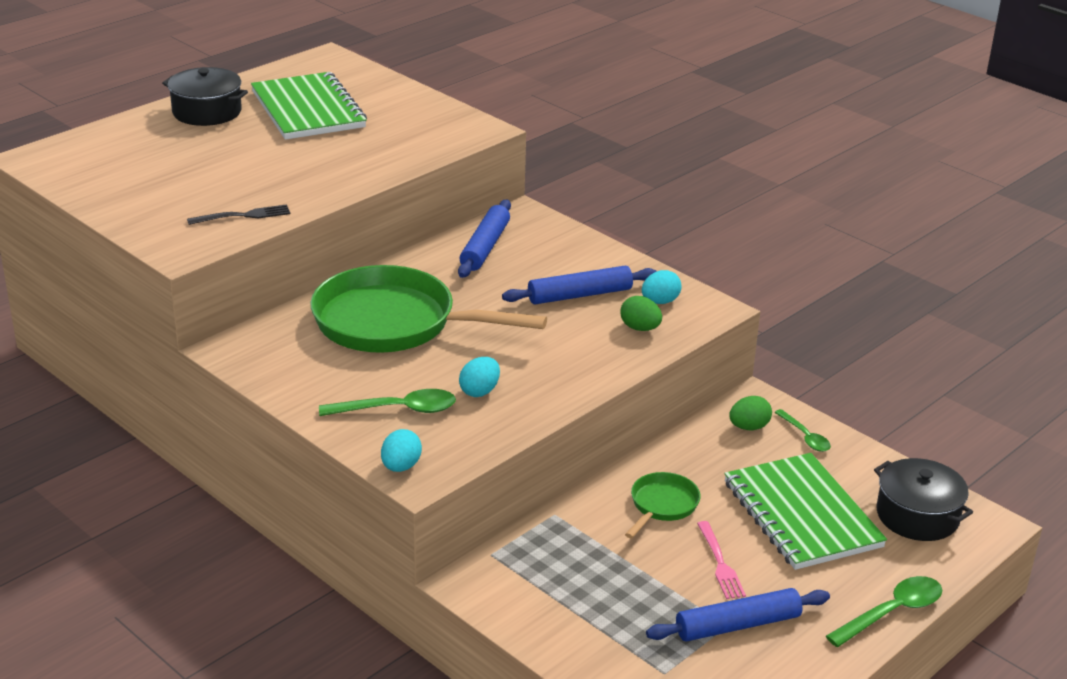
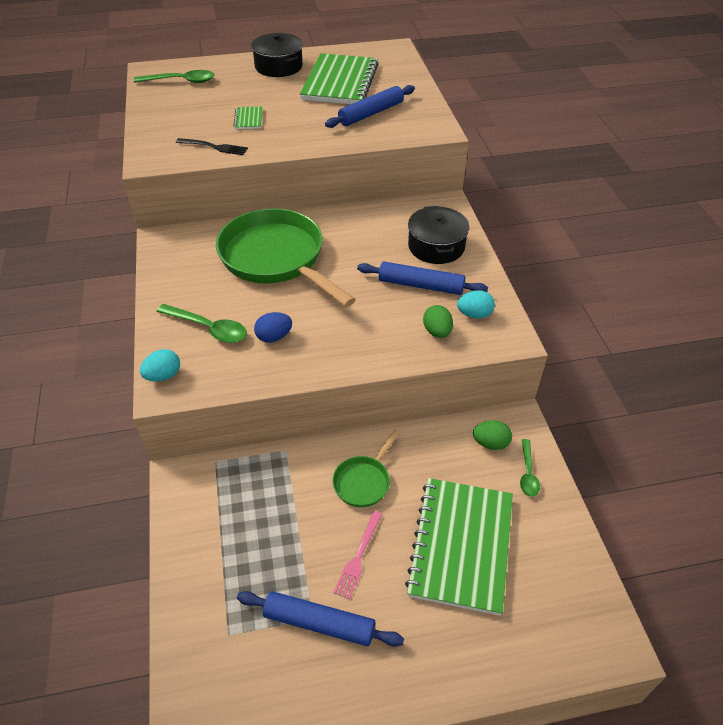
camera: 35 degrees right, 15 degrees up
(246, 177) = (248, 119): none -> green notebook
(479, 391) = (274, 337): turquoise egg -> blue egg
(485, 247) = (394, 221): blue rolling pin -> blue rolling pin (371, 113)
(662, 505) = (364, 481): green pan -> green pan turned 150 degrees clockwise
(892, 612) = (450, 686): green spoon -> green spoon (181, 81)
(917, 515) = (557, 599): black pot -> black pot (436, 246)

